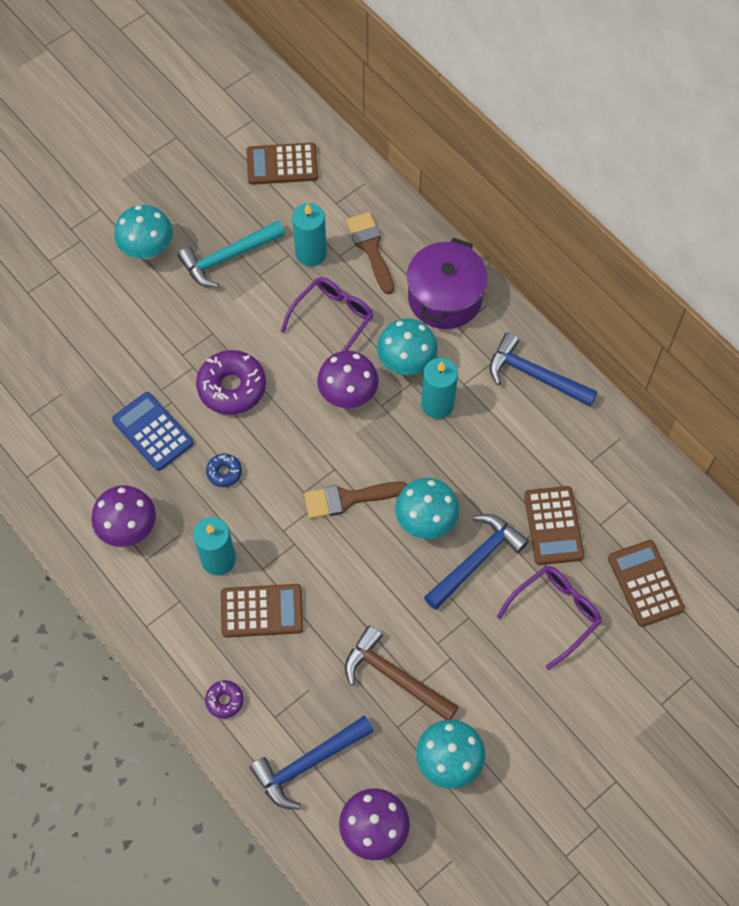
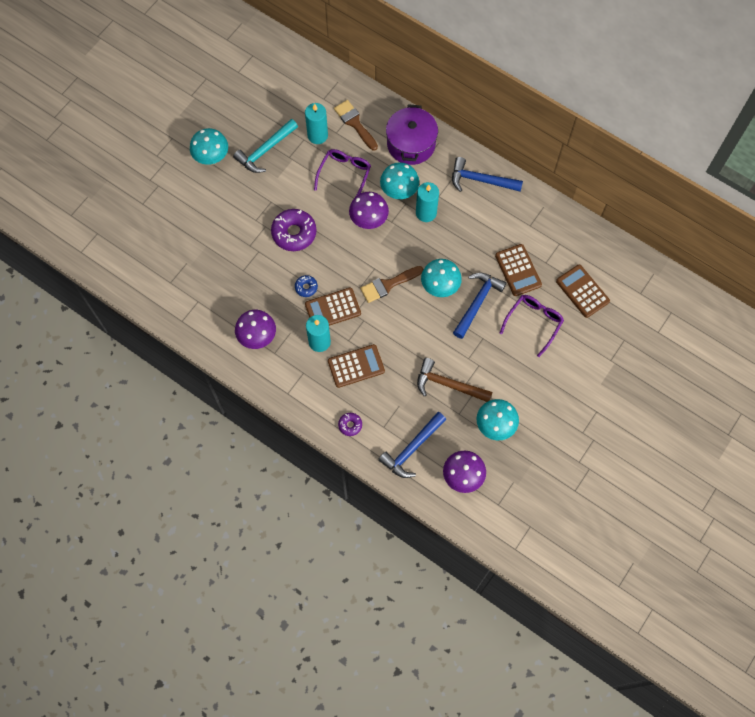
camera: 15 degrees left, 5 degrees up
(153, 431) = (253, 273): blue calculator -> none
(282, 164) = (281, 81): brown calculator -> brown calculator (333, 309)

